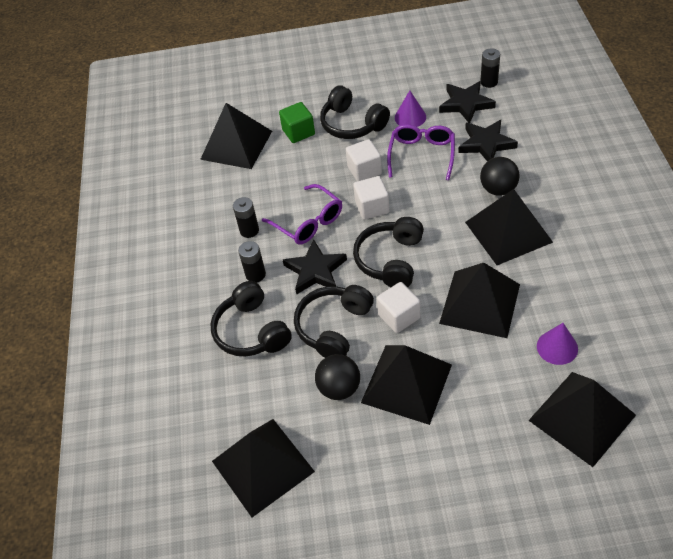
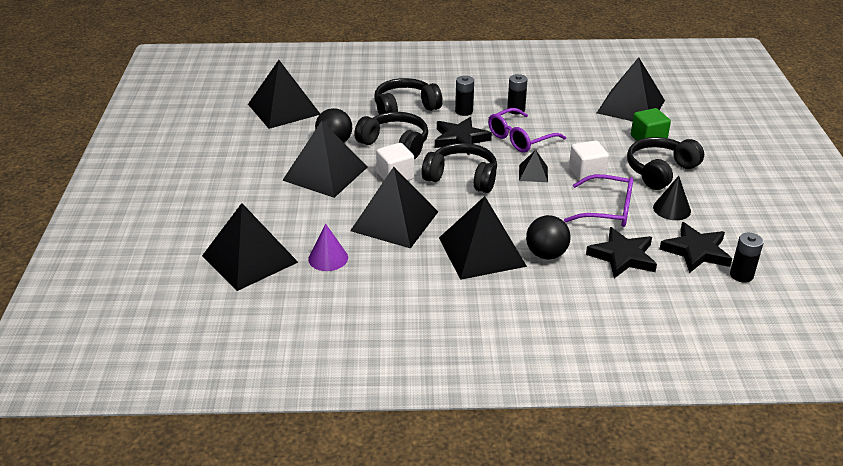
camera: 90 degrees right, 15 degrees down
(372, 207) = (533, 173): white cube -> black pyramid
(410, 117) = (671, 209): purple cone -> black cone

